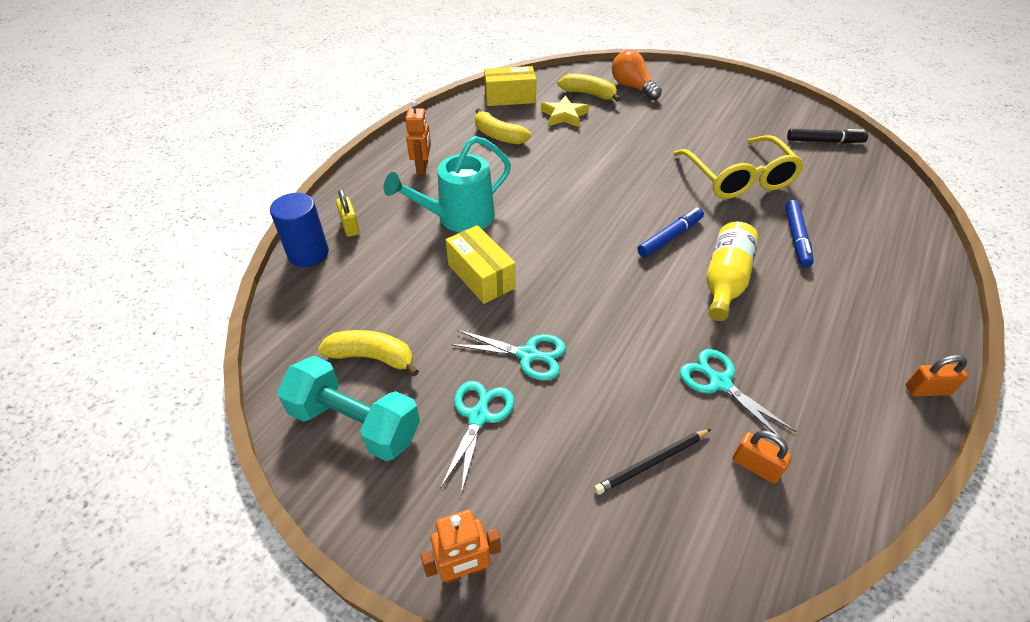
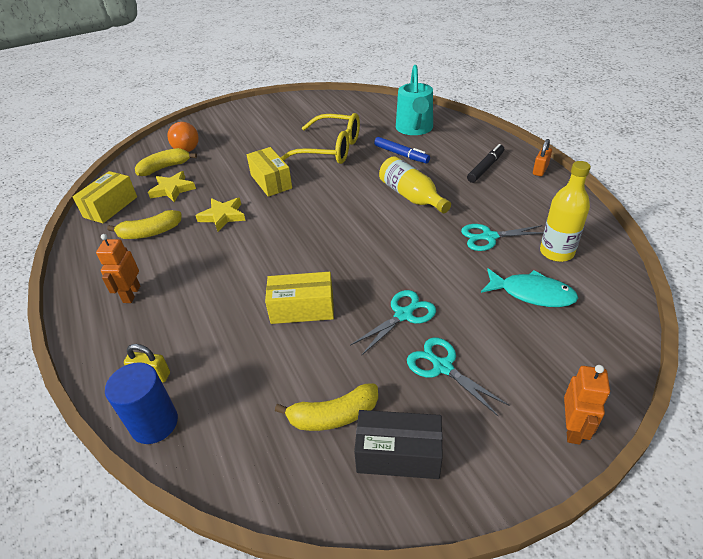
camera: 55 degrees left, 5 degrees down
(355, 423) = (398, 454): turquoise dumbbell -> black box
(372, 357) = (333, 416): yellow banana -> yellow banana turned 150 degrees counterclockwise
(422, 167) = (131, 294): orange robot -> orange robot turned 120 degrees counterclockwise
(458, 218) = (222, 296): turquoise watering can -> turquoise watering can (414, 129)
(557, 163) = (223, 216): none -> yellow star
(632, 87) = (186, 146): orange light bulb -> orange light bulb turned 105 degrees counterclockwise
(638, 166) = (271, 181): none -> yellow box
(652, 463) = (532, 293): black pencil -> turquoise fish
(670, 237) = (354, 200): blue marker -> none
(755, 466) = (556, 252): orange padlock -> yellow bottle
(824, 141) = (334, 106): black marker -> black marker (485, 168)

